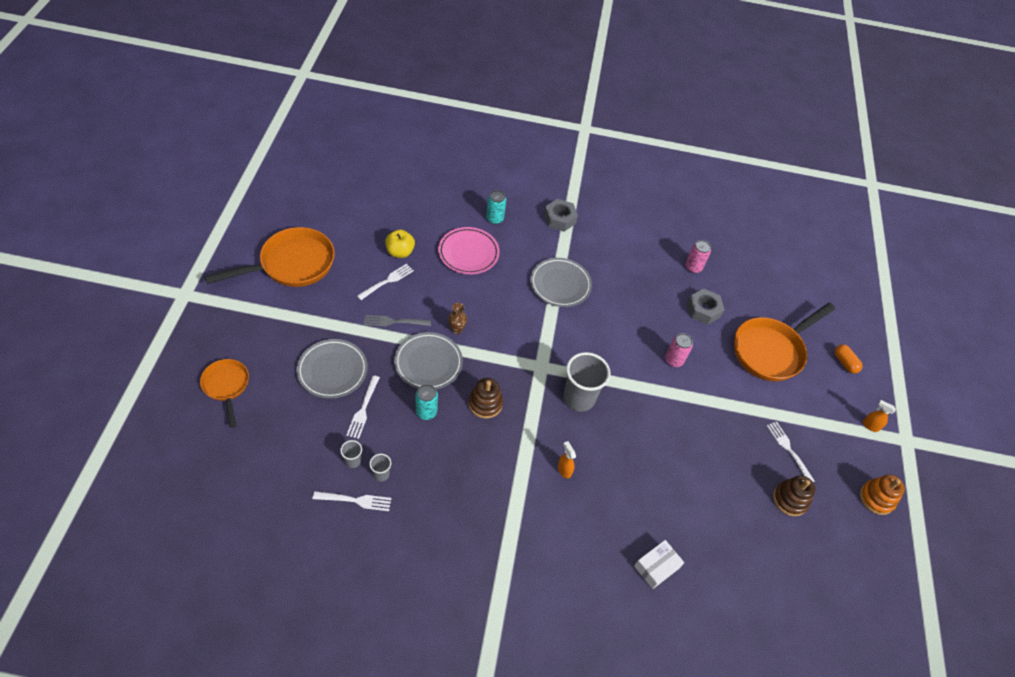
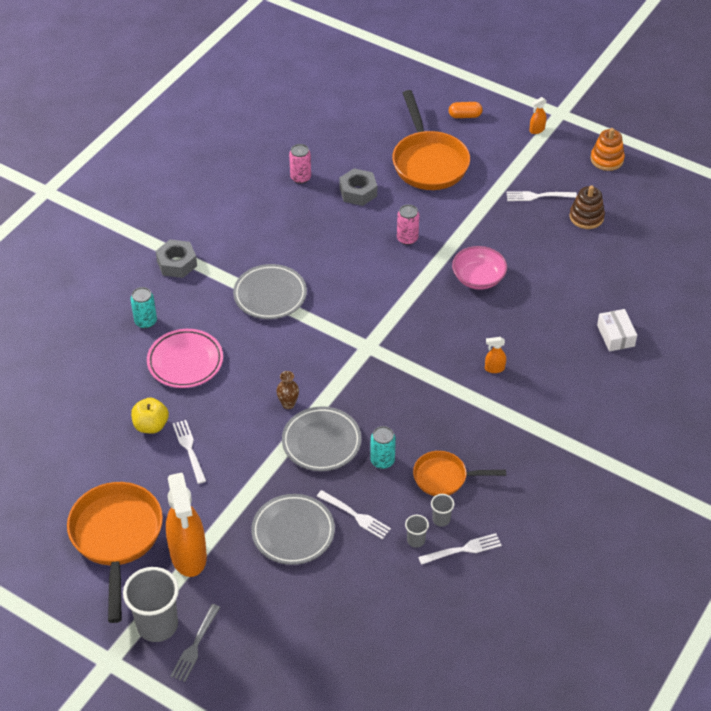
camera: 60 degrees left, 5 degrees down
(226, 386) = (270, 639): orange pan -> orange pan (444, 477)
(289, 311) = (188, 556): none -> orange spray bottle
(355, 500) = (462, 550): white fork -> white fork turned 45 degrees clockwise
(394, 321) = (251, 457): grey fork -> grey fork (195, 645)
(485, 403) = (393, 407): brown stacking toy -> none
(579, 398) = (419, 329): grey cup -> grey cup (157, 625)
(661, 427) = (478, 278): none -> pink bowl

